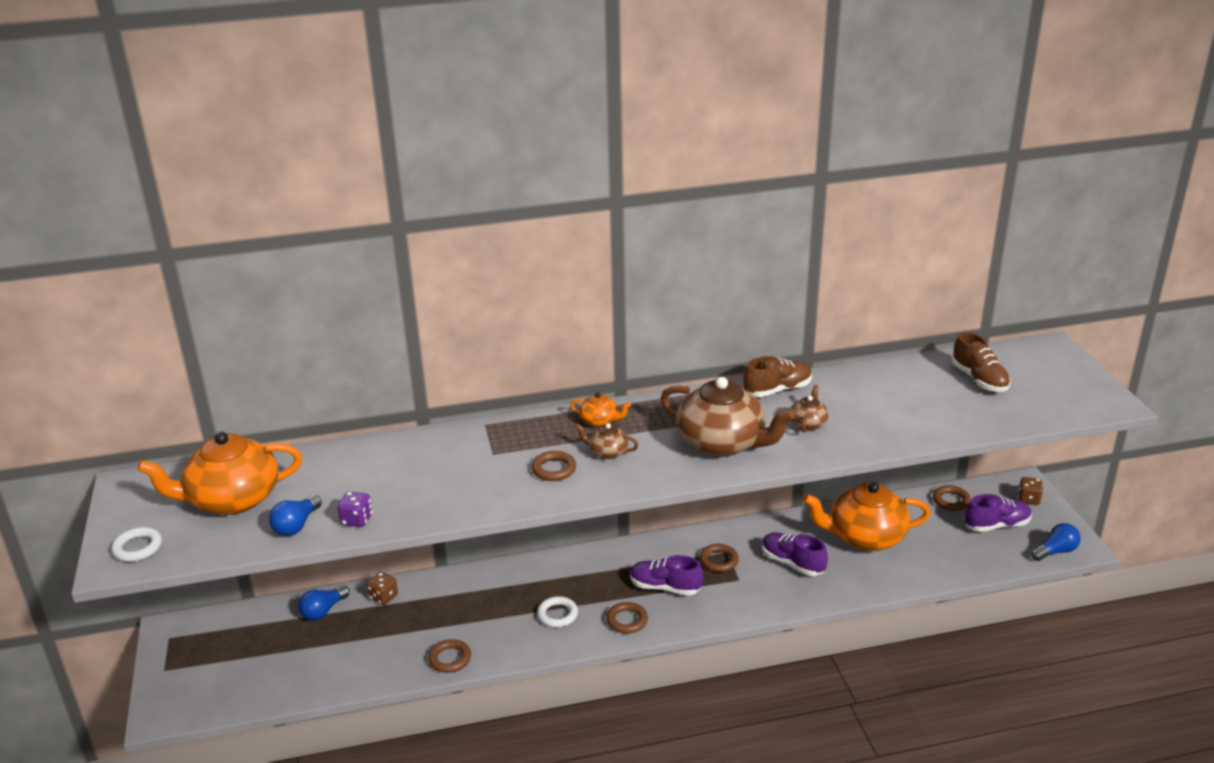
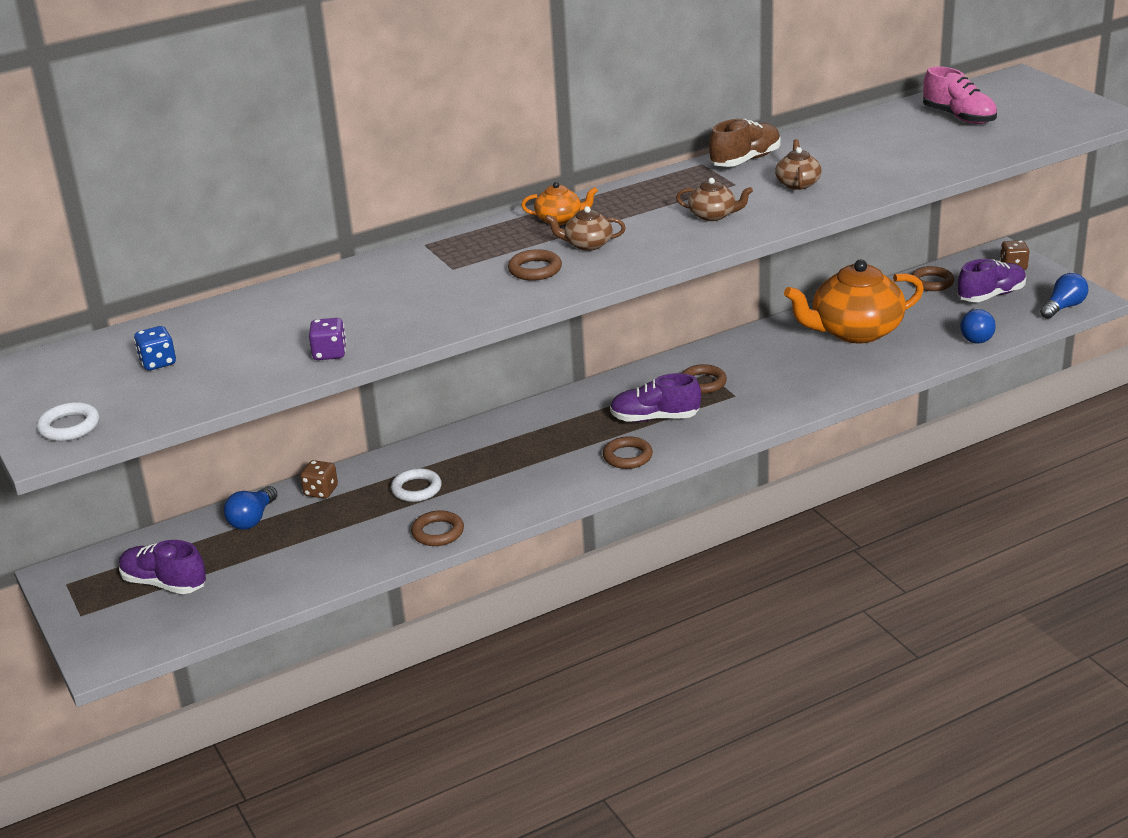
camera: 15 degrees left, 0 degrees up
(232, 499) = (158, 363): orange teapot -> blue dice
(296, 525) = (258, 371): blue light bulb -> blue light bulb (976, 336)
(557, 615) = (543, 467): white ring -> white ring (416, 489)
(722, 443) = (713, 215): brown teapot -> brown teapot, size x0.45
(792, 563) = (787, 369): purple shoe -> purple shoe (164, 583)
(979, 379) = (959, 117): brown shoe -> pink shoe

